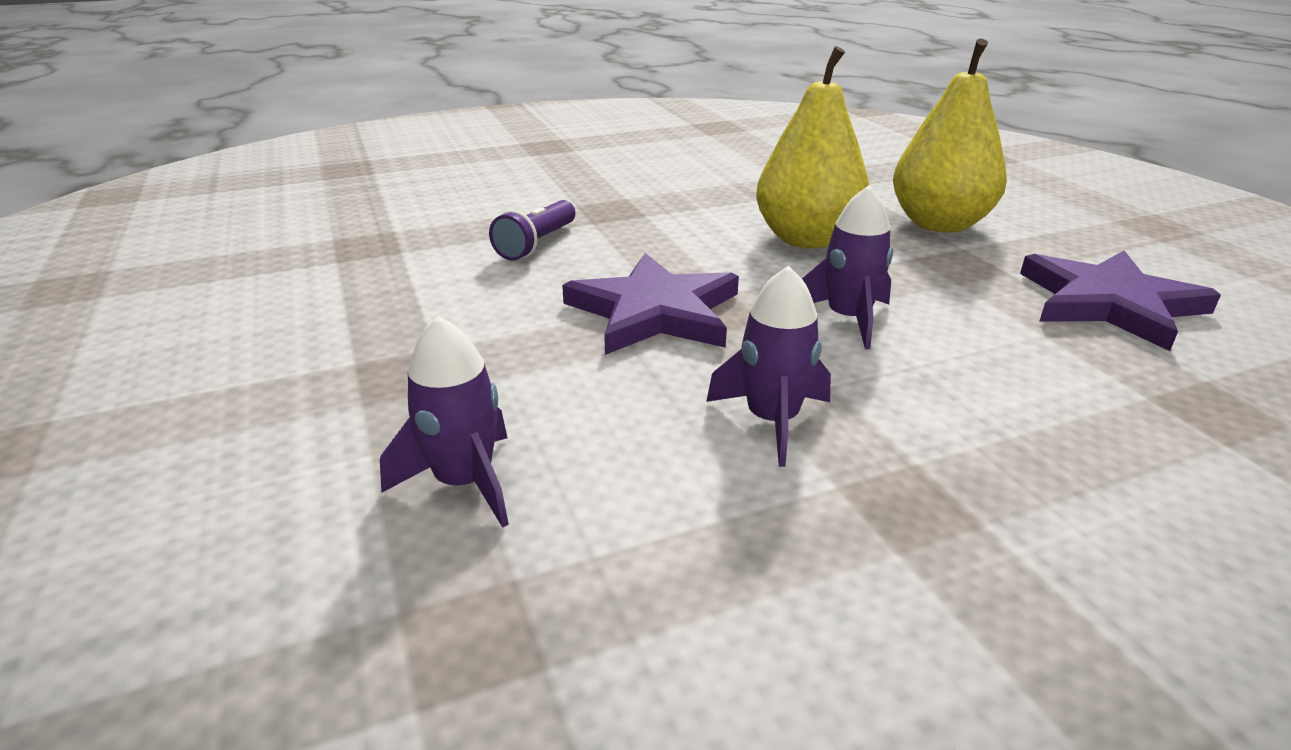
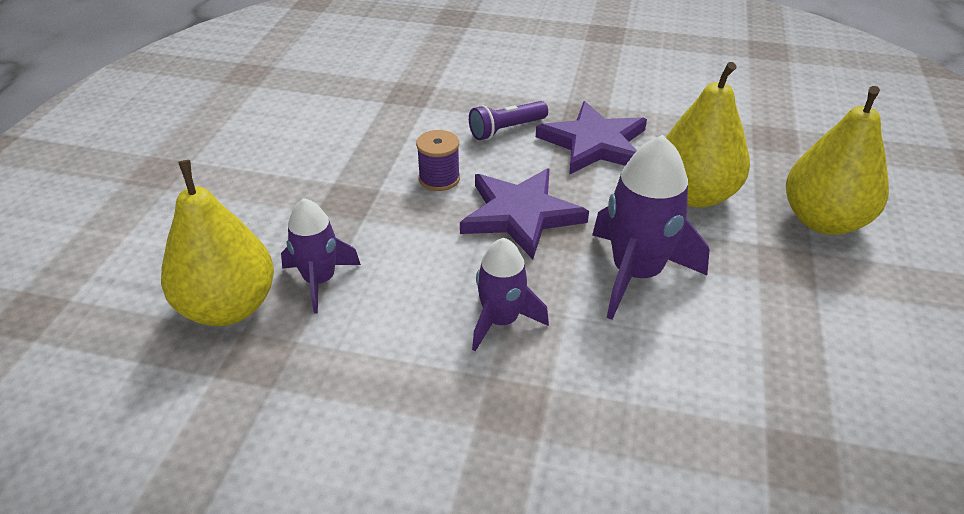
camera: 35 degrees right, 10 degrees up
(336, 588) = (228, 307): none -> yellow pear
(508, 311) = (439, 179): none -> purple spool
(848, 319) = (636, 274): purple rocket -> purple rocket, size x1.58
(1109, 304) = (858, 349): purple star -> purple star (594, 144)

